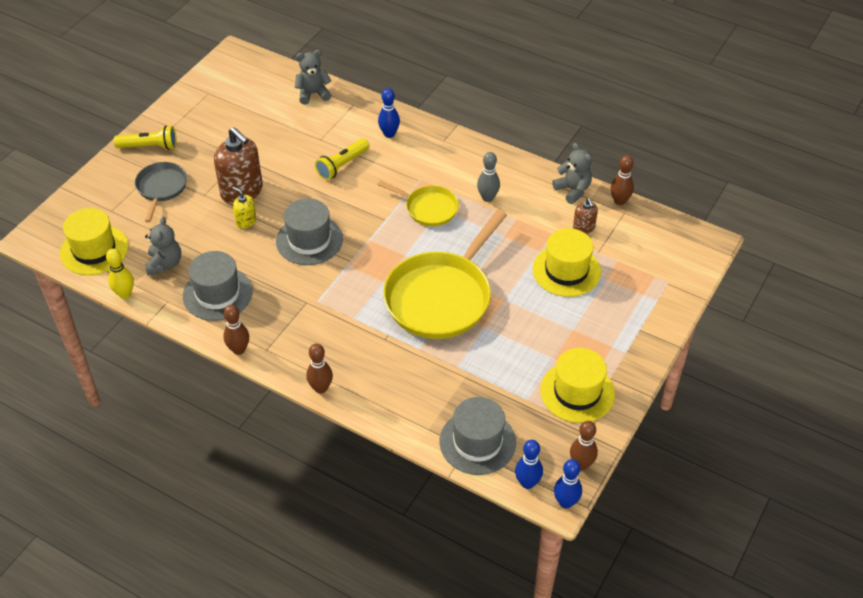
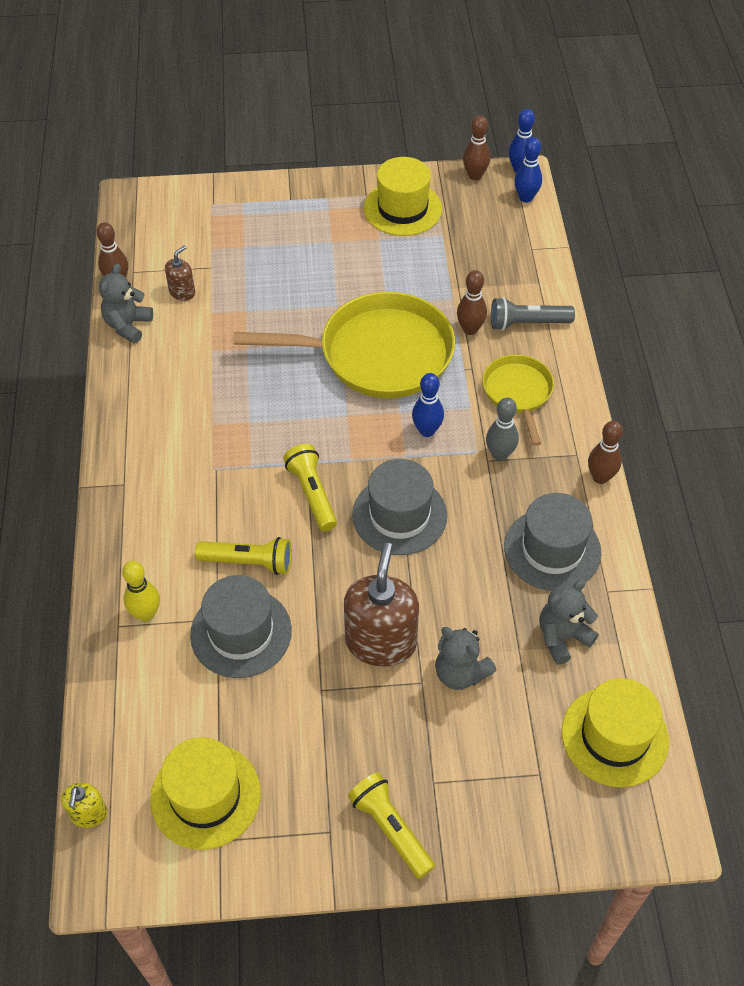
camera: 125 degrees left, 5 degrees up
(125, 294) = (640, 643): yellow bowling pin -> yellow bowling pin (146, 614)
(161, 188) = (452, 744): grey pan -> none
(246, 221) = (425, 600): yellow soap dispenser -> yellow soap dispenser (88, 814)
(313, 94) = (127, 691): grey teddy bear -> grey teddy bear (460, 673)
(321, 388) = (575, 382): brown bowling pin -> brown bowling pin (470, 329)
(361, 211) = (312, 494): none -> yellow flashlight
(389, 134) = (152, 547): blue bowling pin -> blue bowling pin (427, 430)
(395, 395) = (527, 323): none -> grey flashlight
(428, 208) = (256, 434): yellow pan -> yellow pan (518, 393)
(477, 442) = (519, 245): grey hat -> grey hat (241, 632)
(487, 198) = (197, 390): grey bowling pin -> grey bowling pin (500, 454)
(566, 270) = (257, 278): yellow hat -> yellow hat (205, 796)

